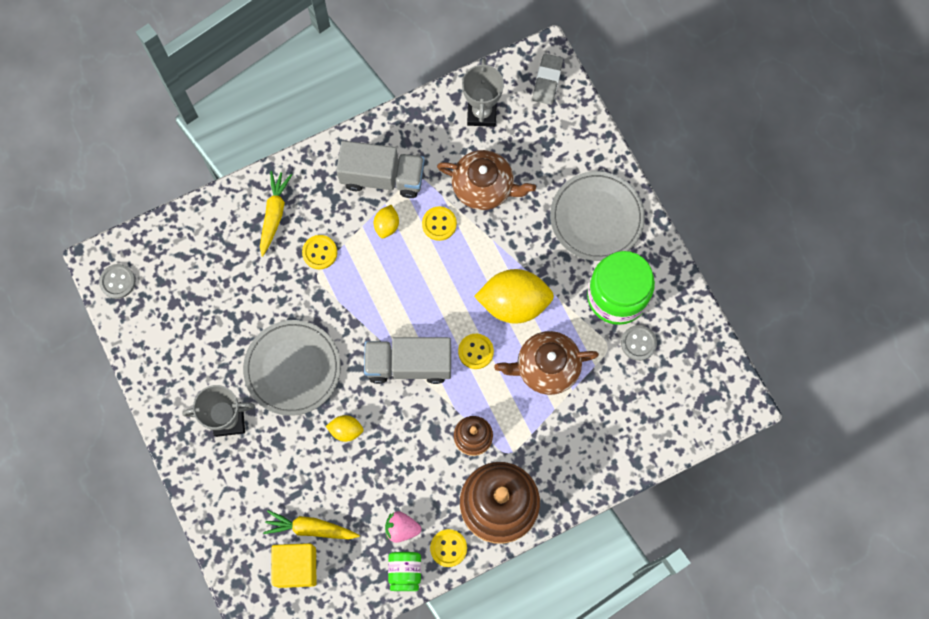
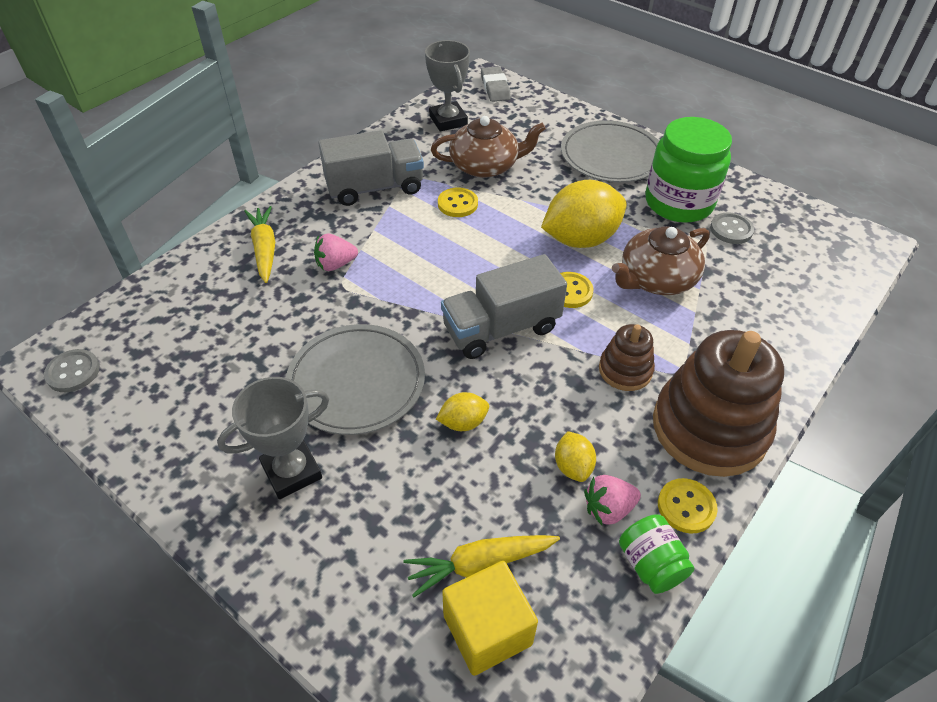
camera: 25 degrees left, 25 degrees down
(320, 252) = (335, 264): yellow button -> pink strawberry
(387, 225) = (401, 221): yellow lemon -> yellow lemon (573, 466)

